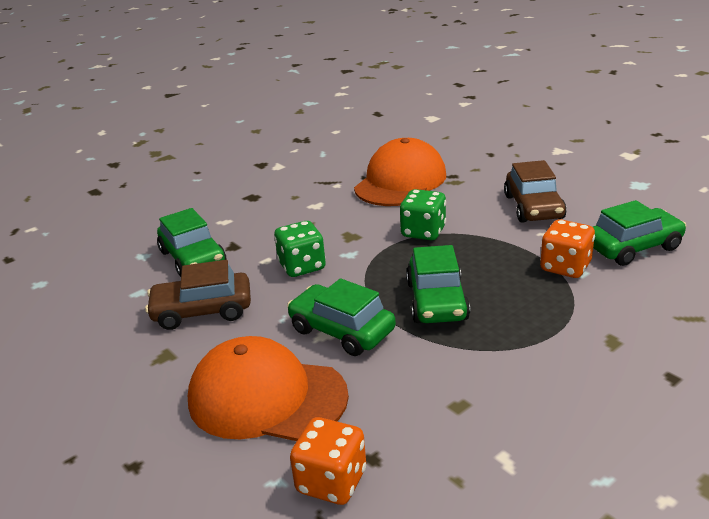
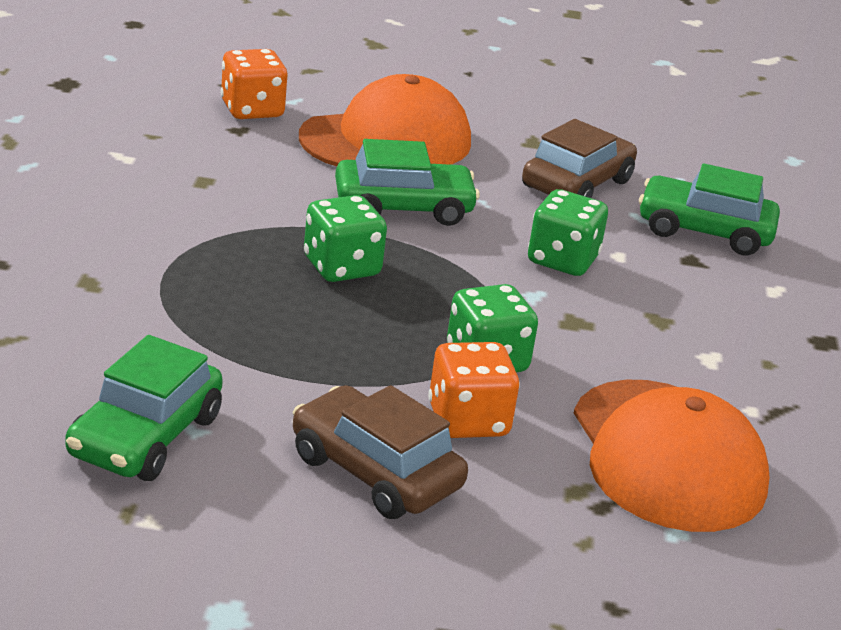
camera: 130 degrees right, 0 degrees up
(437, 301) = (341, 267): green car -> green dice
(565, 267) = (223, 365): orange dice -> orange dice (468, 421)

